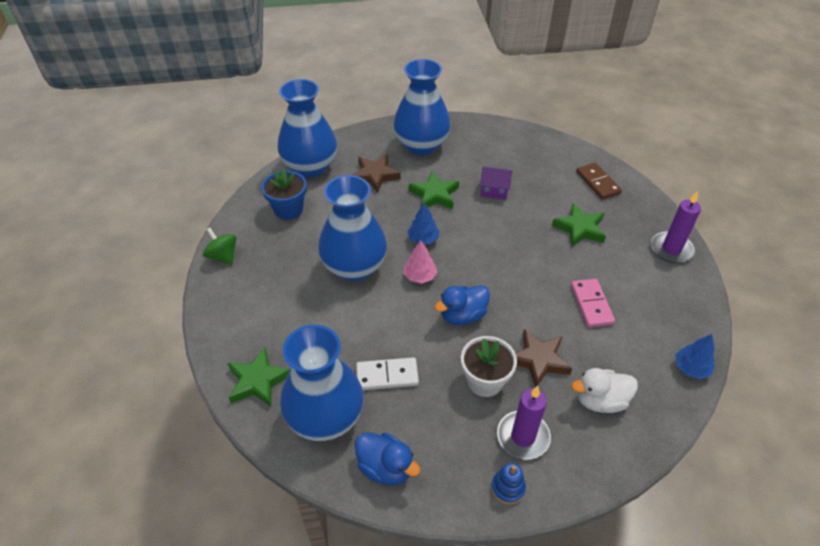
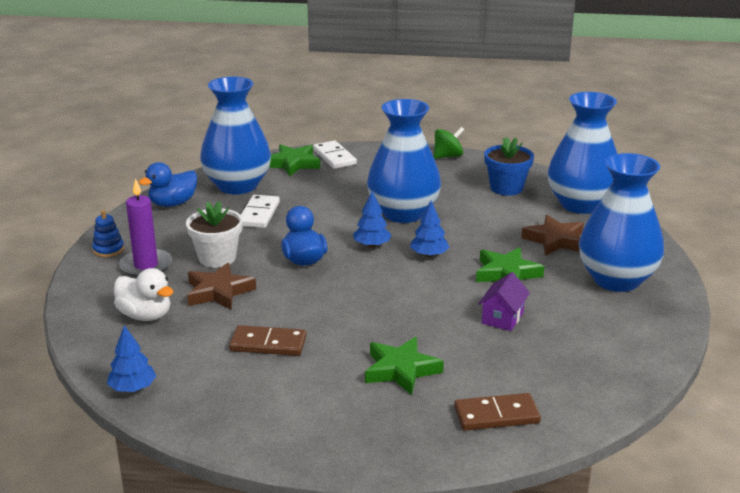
camera: 105 degrees right, 20 degrees down
(235, 347) = (334, 157): none -> white domino
(420, 276) = (372, 245): pink tree -> blue tree
(591, 304) = (268, 344): pink domino -> brown domino
(600, 400) = (145, 315): white duck -> white duck turned 120 degrees clockwise
(671, 249) = (323, 442): purple candle -> none

